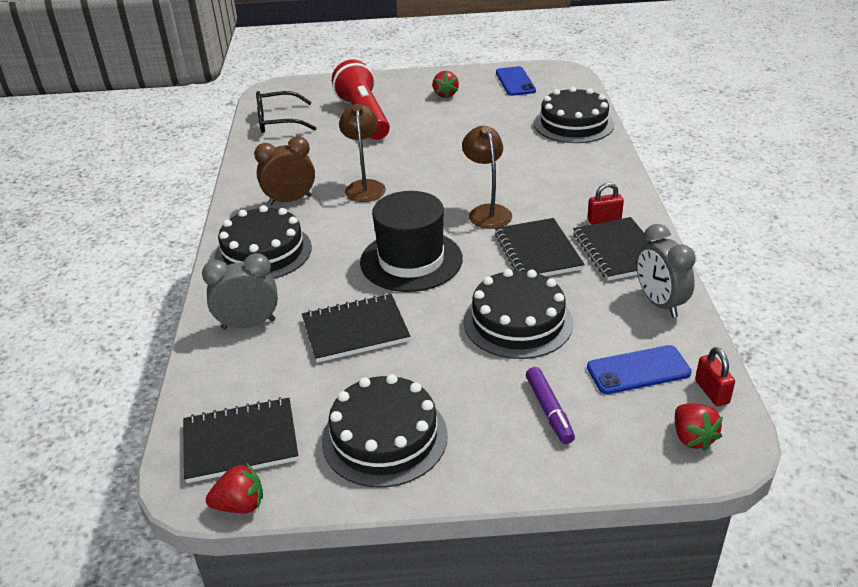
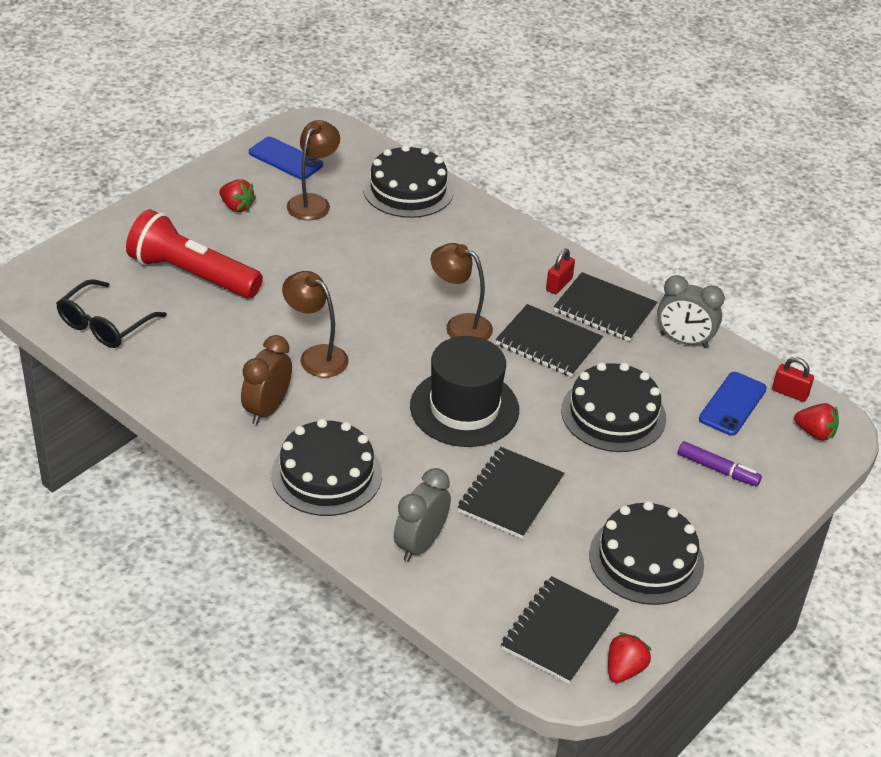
camera: 50 degrees left, 5 degrees up
(497, 108) = (313, 202): none -> brown lamp

